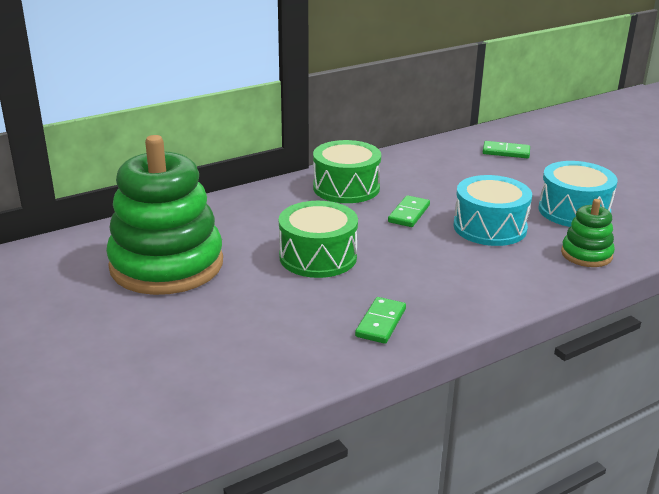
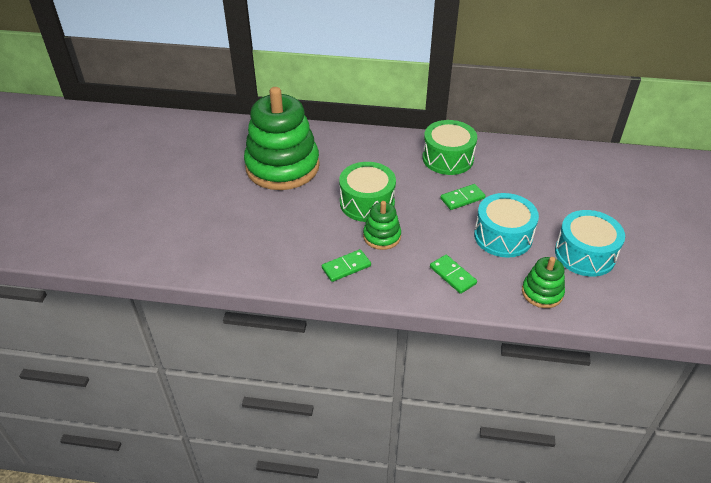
camera: 40 degrees right, 15 degrees up
(377, 278) = (382, 236): none -> green stacking toy
(506, 152) = (605, 179): green domino -> green domino (452, 275)

